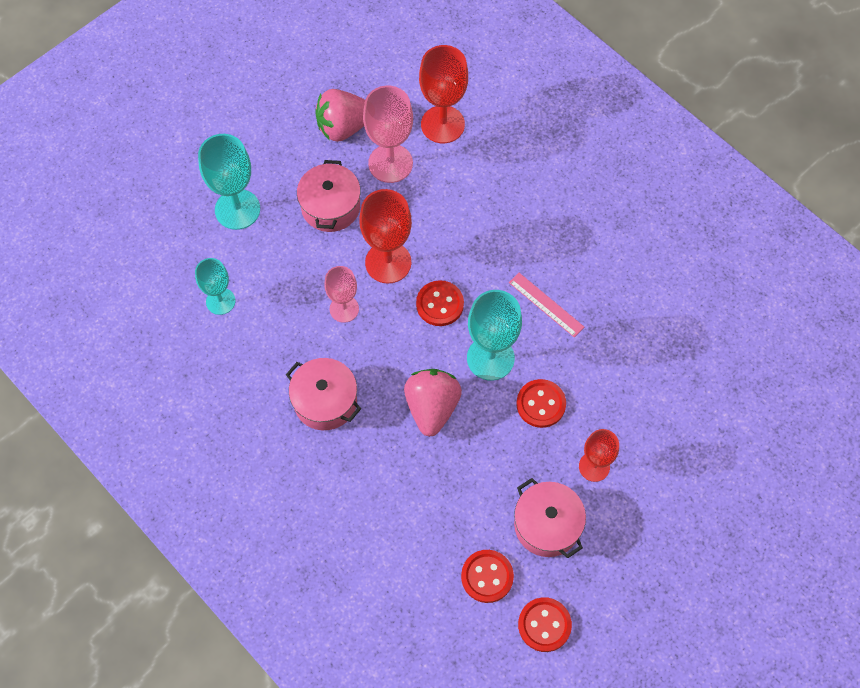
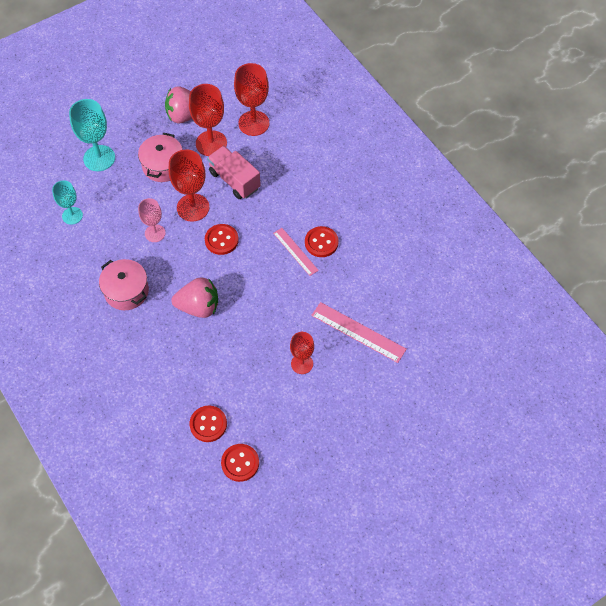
camera: 10 degrees right, 5 degrees down
(390, 163) = (211, 143): pink goblet -> red goblet
(432, 407) = (198, 307): pink strawberry -> pink strawberry turned 75 degrees clockwise
(436, 213) = (234, 180): none -> pink truck
(490, 358) = (247, 281): turquoise goblet -> none
(541, 404) = (275, 316): red button -> red button (321, 242)
(547, 525) = (259, 397): pink pot -> none
(660, 408) = (358, 332): none -> pink ruler

